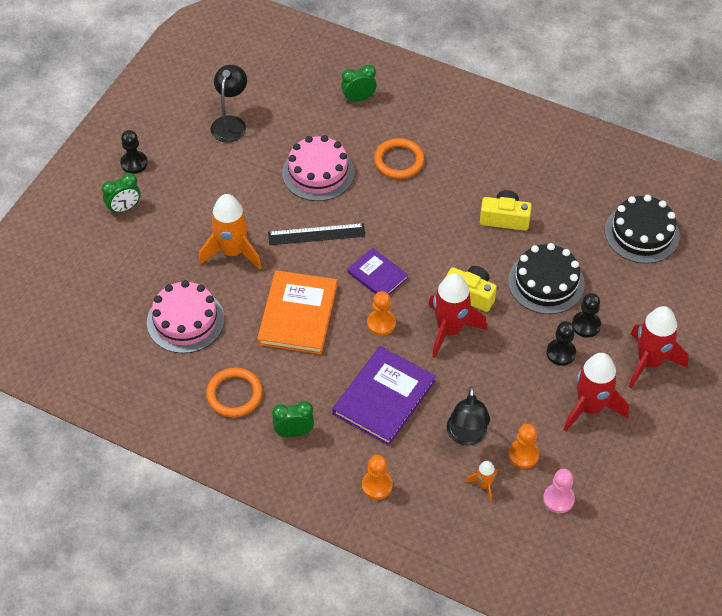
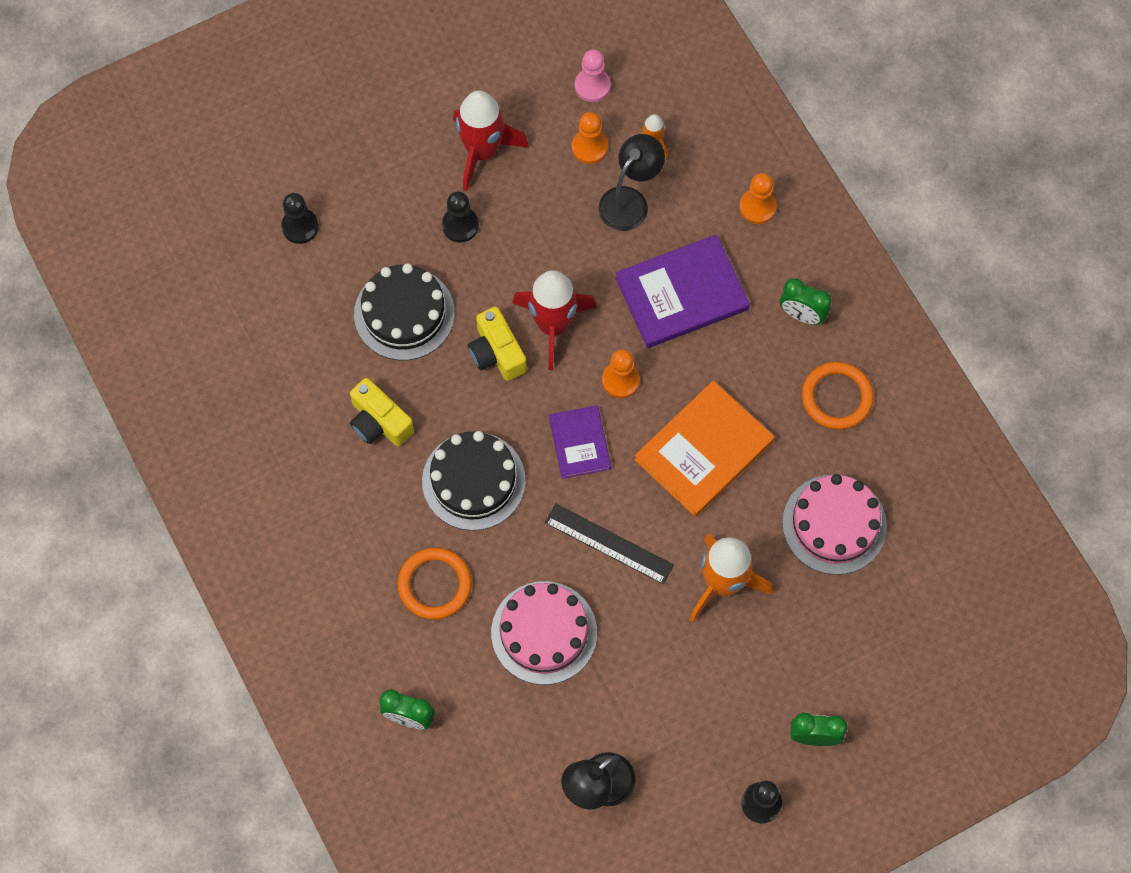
camera: 145 degrees left, 15 degrees up
(586, 325) = (407, 238): black pawn -> black pawn (300, 227)
(642, 233) = (247, 304): black cake -> black cake (473, 481)
(649, 362) = (380, 159): red rocket -> none

